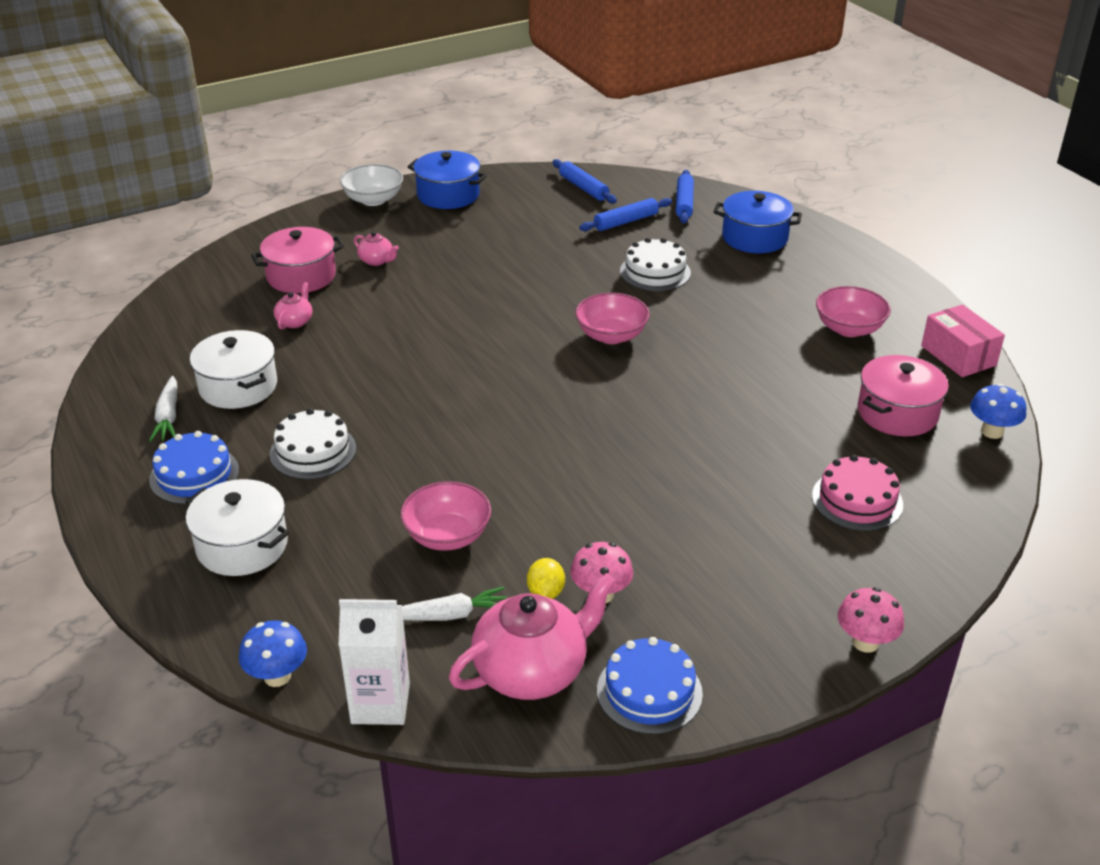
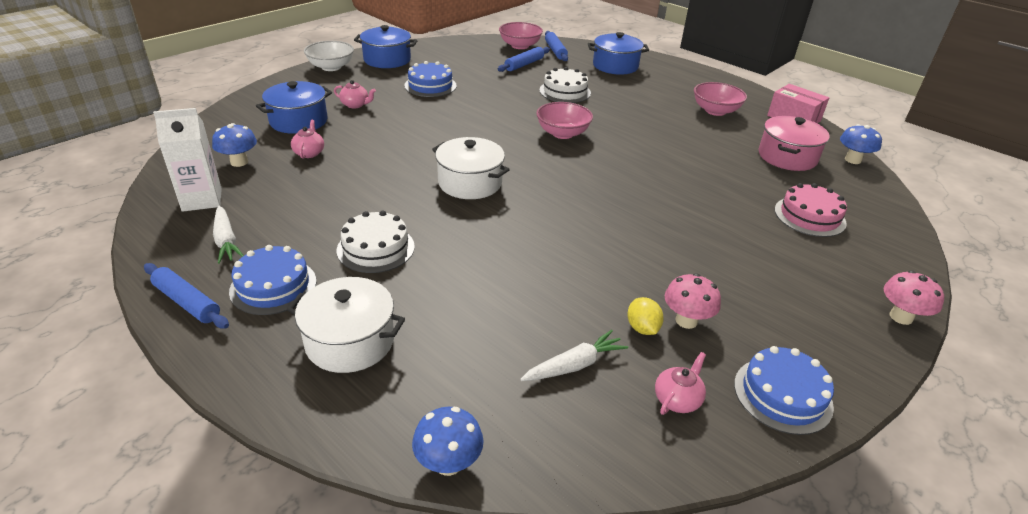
camera: 20 degrees left, 0 degrees up
(216, 323) = (239, 162): none -> blue mushroom
(238, 386) = (282, 207): white pot -> white pot (470, 183)
(301, 276) = (298, 121): pink pot -> blue pot
(380, 703) = (564, 466): white carton -> white carton (202, 200)
(447, 536) = (531, 297): pink bowl -> pink bowl (520, 46)
(482, 242) = (430, 85): none -> blue cake
(532, 671) = (677, 399): pink teapot -> pink teapot, size x0.46
(583, 188) = (482, 48): blue rolling pin -> blue rolling pin (187, 302)

